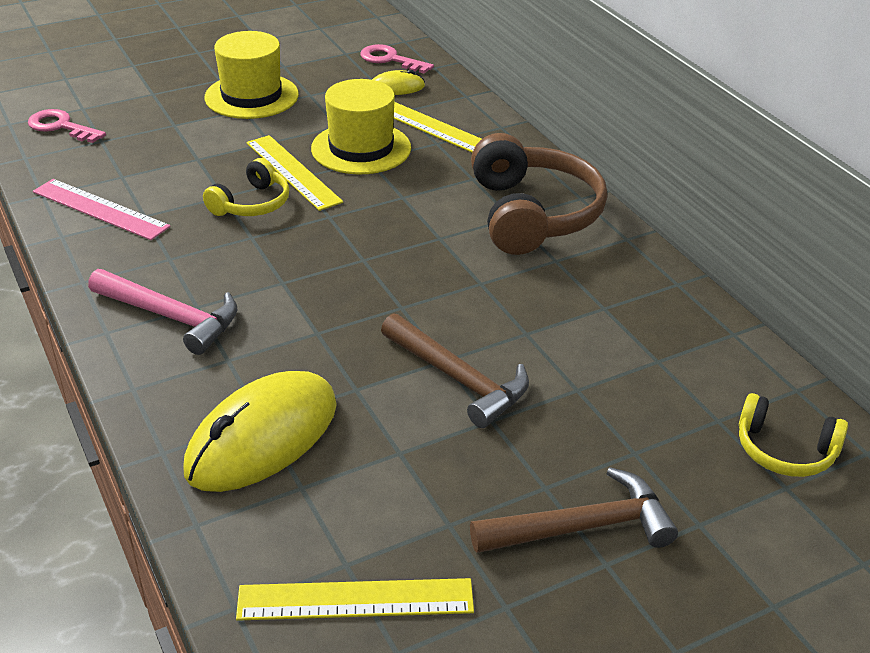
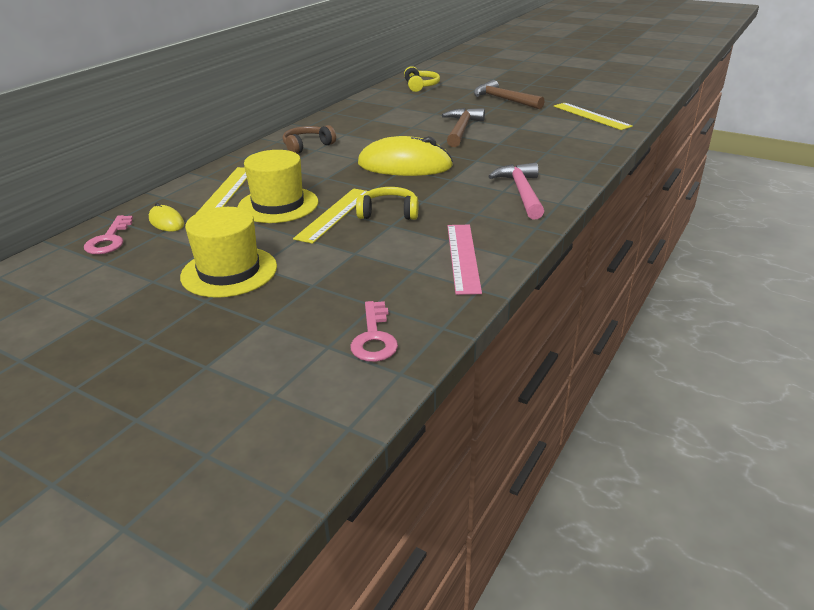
camera: 120 degrees left, 5 degrees down
(262, 437) = (555, 148): yellow mouse -> yellow mouse (405, 165)
(533, 214) = (307, 146): brown headphones -> brown headphones, size x0.54

